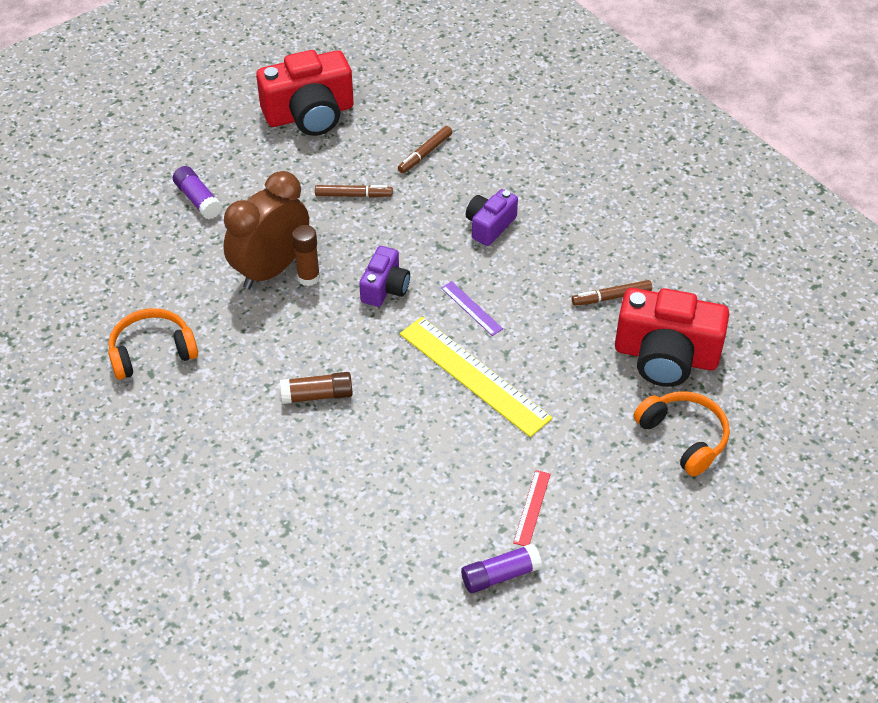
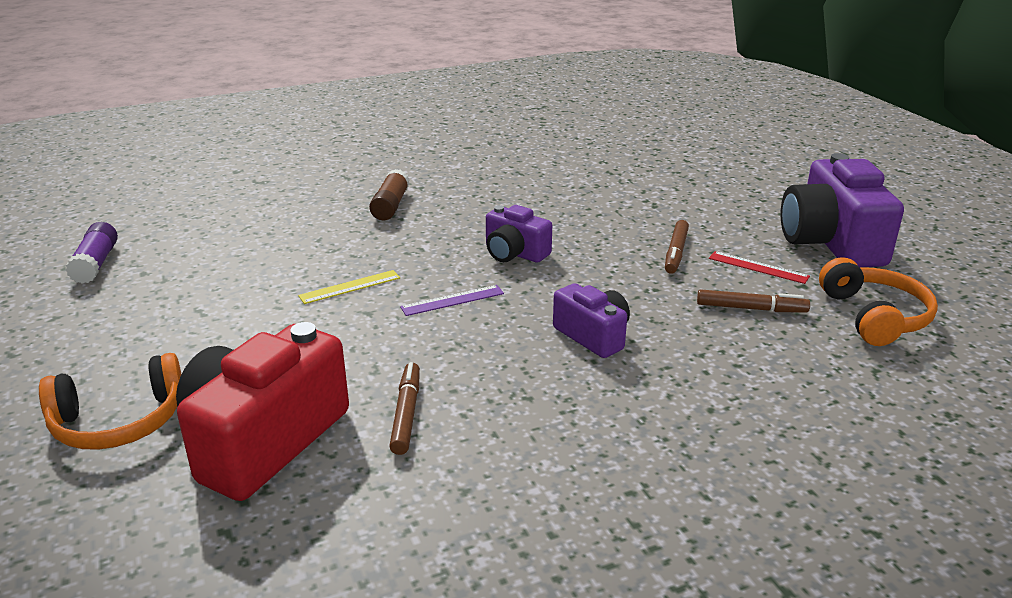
camera: 105 degrees right, 20 degrees down
(152, 352) = (492, 148): orange headphones -> orange headphones (874, 316)
(198, 200) = (685, 176): purple glue stick -> none
(271, 269) = (571, 200): brown clock -> none
(308, 277) = (551, 216): brown glue stick -> none
(310, 114) = (831, 242): red camera -> purple camera
(425, 153) = (750, 308): brown marker -> brown marker turned 135 degrees clockwise
(474, 375) = (350, 287): yellow ruler -> yellow ruler, size x0.46
(532, 508) = (147, 292): red ruler -> red ruler (758, 267)

